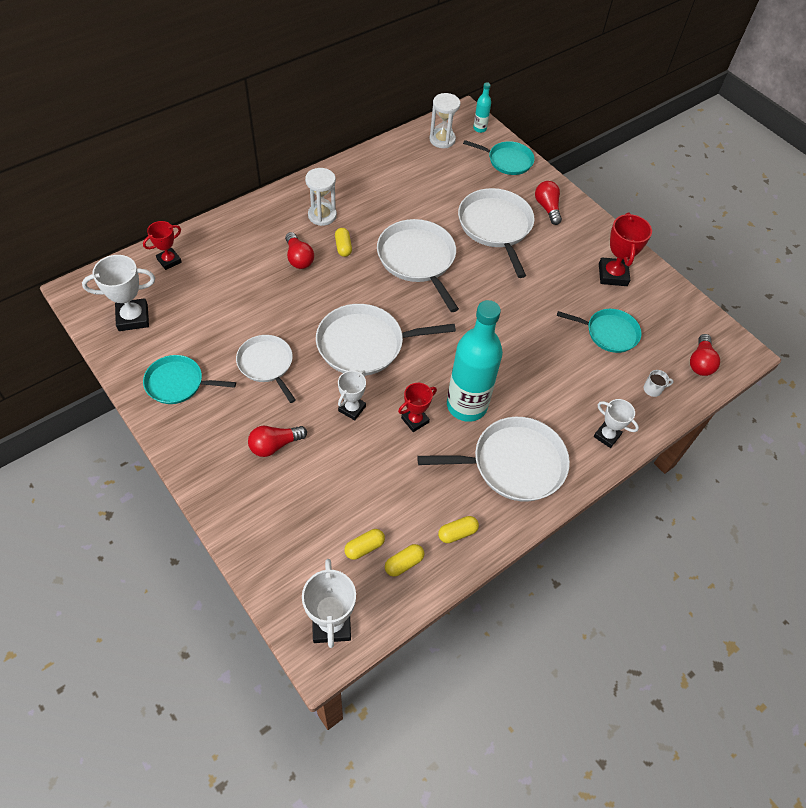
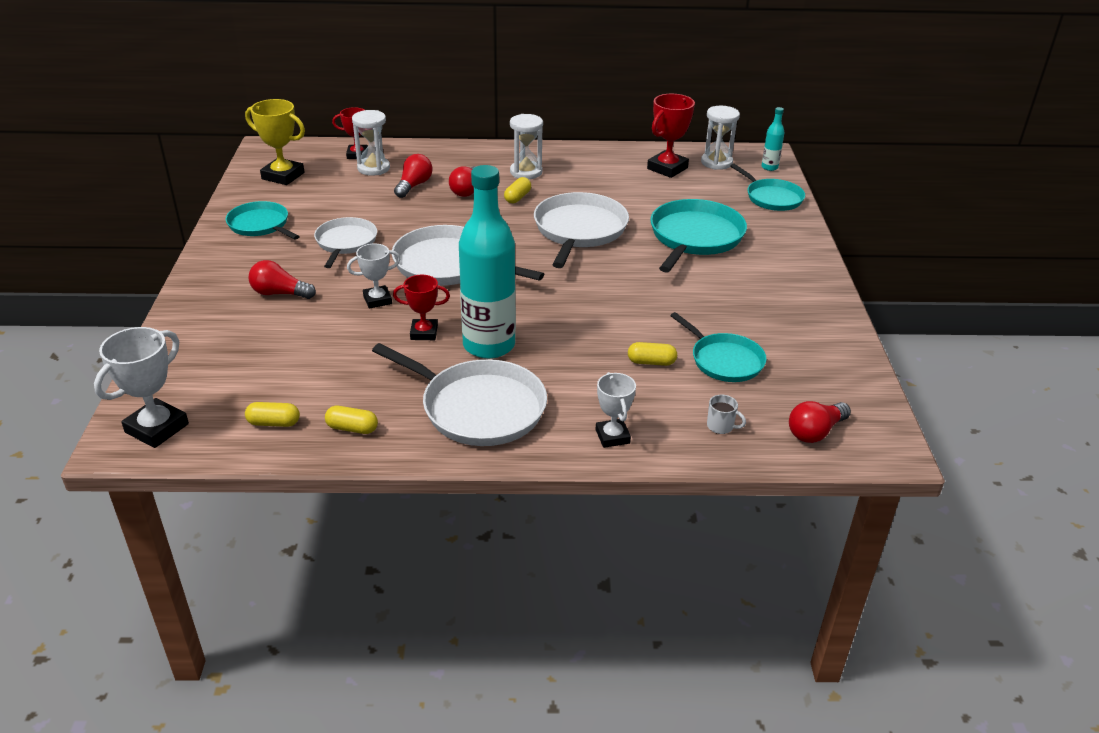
camera: 40 degrees right, 20 degrees down
(133, 318) = (283, 176): white trophy -> yellow trophy
(200, 270) = (373, 168): none -> white hourglass
(364, 547) = (256, 394): yellow capsule -> yellow capsule (651, 362)
(496, 227) = (694, 237): white pan -> turquoise pan
(547, 208) = (774, 244): red light bulb -> red light bulb (414, 185)
(613, 275) = (790, 319): red trophy -> red trophy (667, 168)

